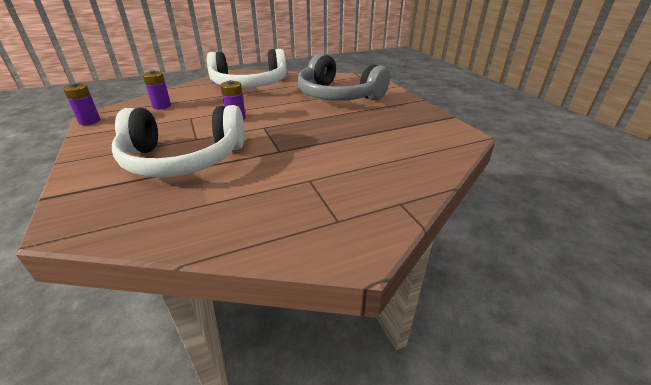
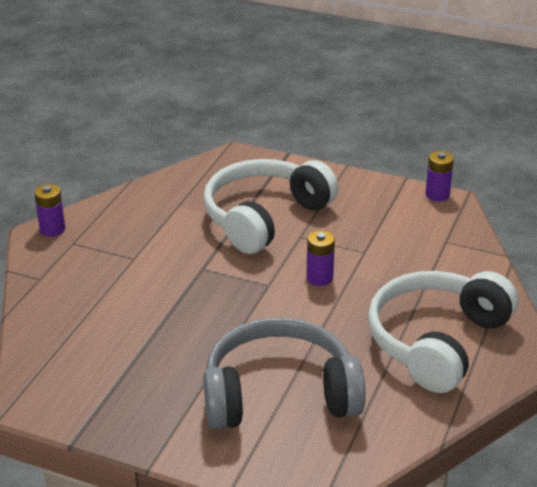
camera: 135 degrees right, 0 degrees up
(162, 106) = (432, 245): purple battery -> purple battery (52, 229)

